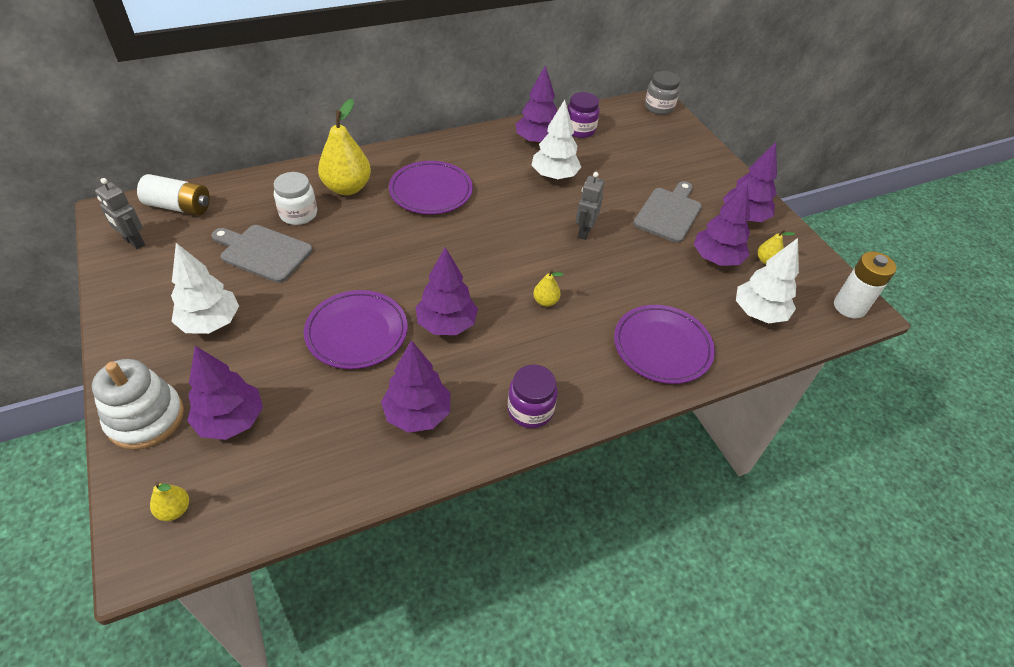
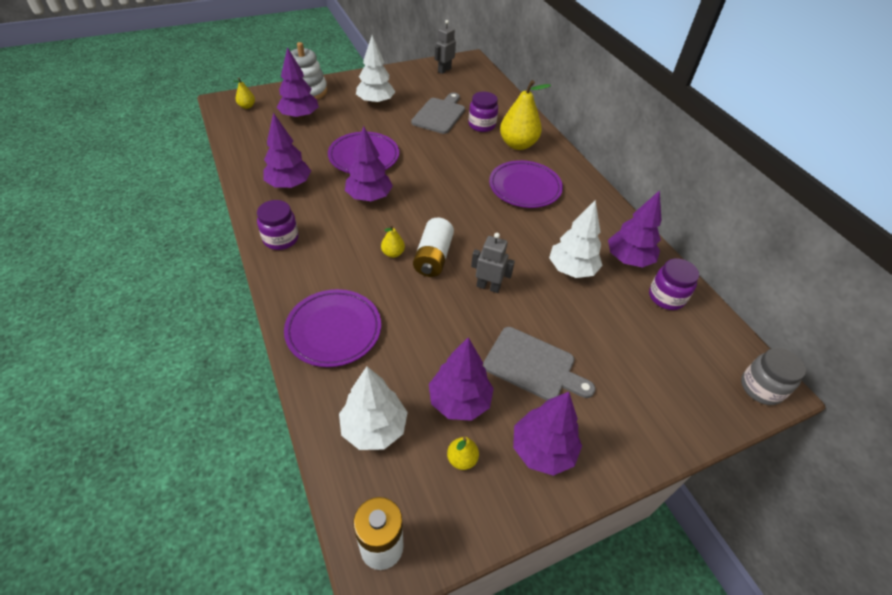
camera: 90 degrees right, 0 degrees up
(179, 206) = (480, 80): white battery -> white battery (433, 257)
(298, 214) = (482, 125): white jar -> purple jar

